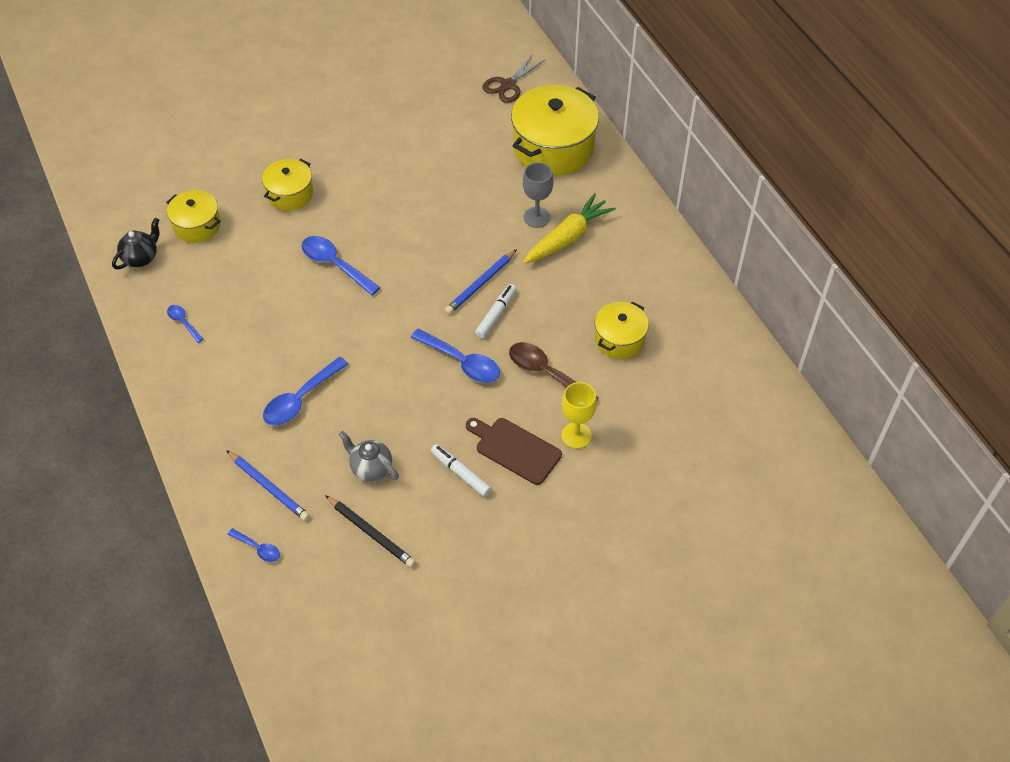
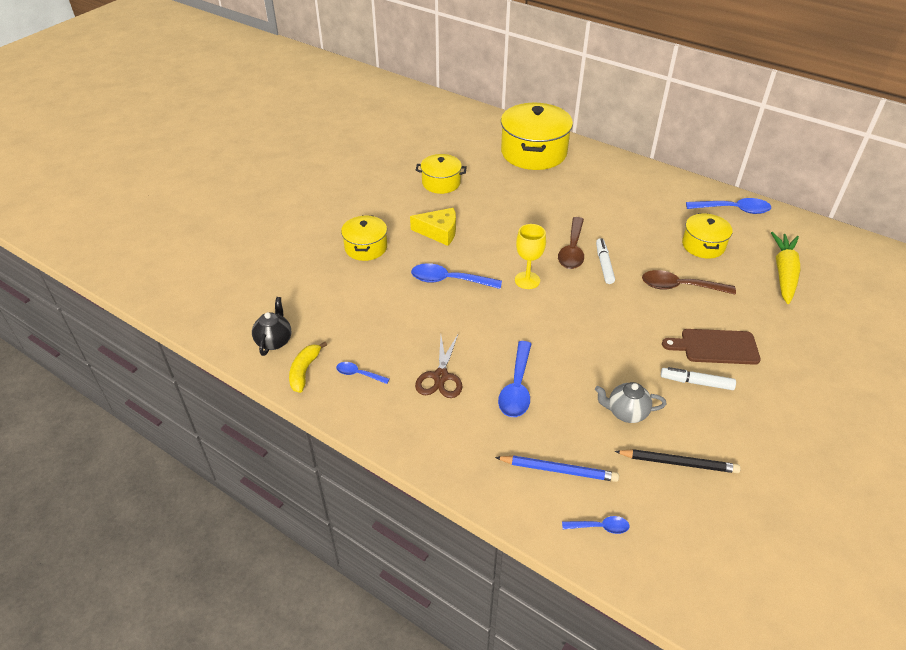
camera: 30 degrees left, 10 degrees down
(143, 299) = (304, 371): none -> yellow banana
(197, 225) = (305, 298): yellow pot -> yellow pot (441, 183)
(371, 206) = (439, 232): none -> yellow cheese
(461, 362) = (613, 305): blue spoon -> blue spoon (733, 210)
(480, 284) = (572, 250): blue pencil -> brown spoon
(508, 85) = (464, 129): brown scissors -> brown scissors (441, 377)
(536, 217) = (567, 195): grey goblet -> none
(567, 237) = (601, 199): yellow carrot -> yellow carrot (784, 273)
(576, 435) = (745, 318): yellow goblet -> yellow goblet (527, 280)

